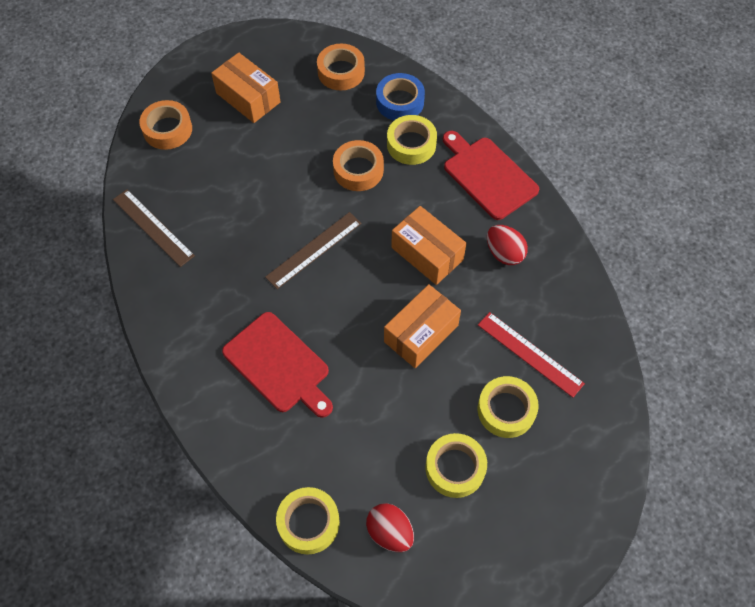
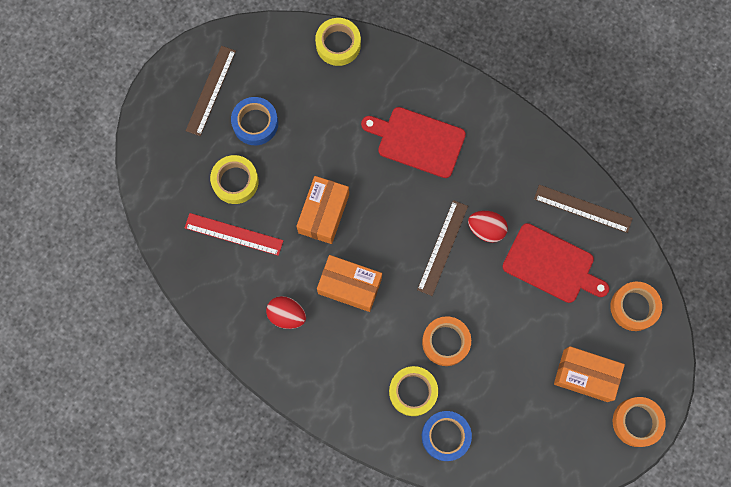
camera: 155 degrees right, 15 degrees up
(341, 72) = (517, 447): orange tape -> orange tape (636, 422)
(390, 532) = (281, 62): red egg -> red egg (486, 229)
(455, 468) = (255, 123): yellow tape -> blue tape
(487, 175) = (331, 388): red cutting board -> red cutting board (551, 265)
(494, 535) = (211, 90): none -> brown ruler

